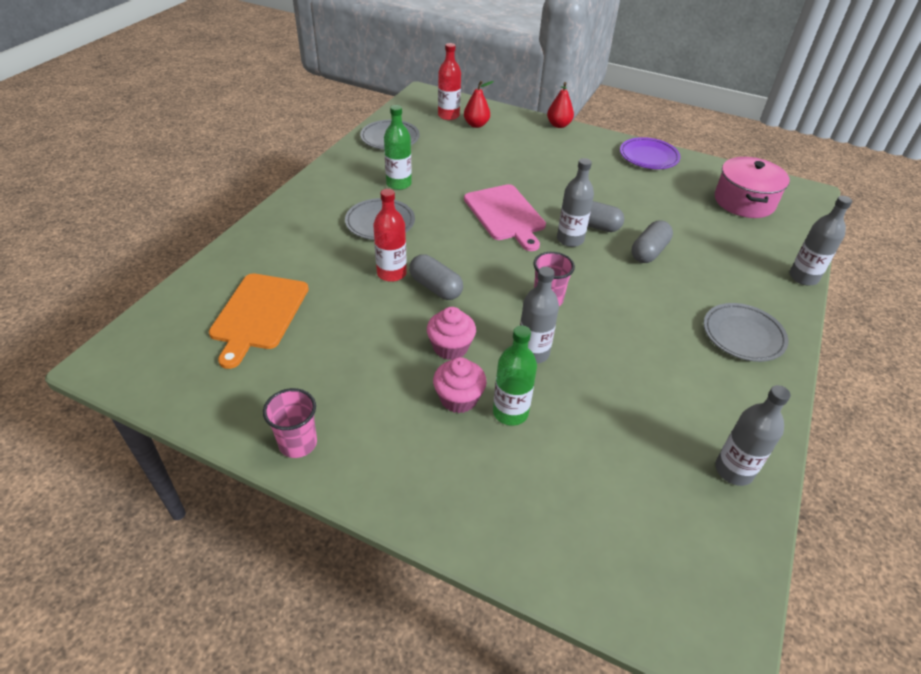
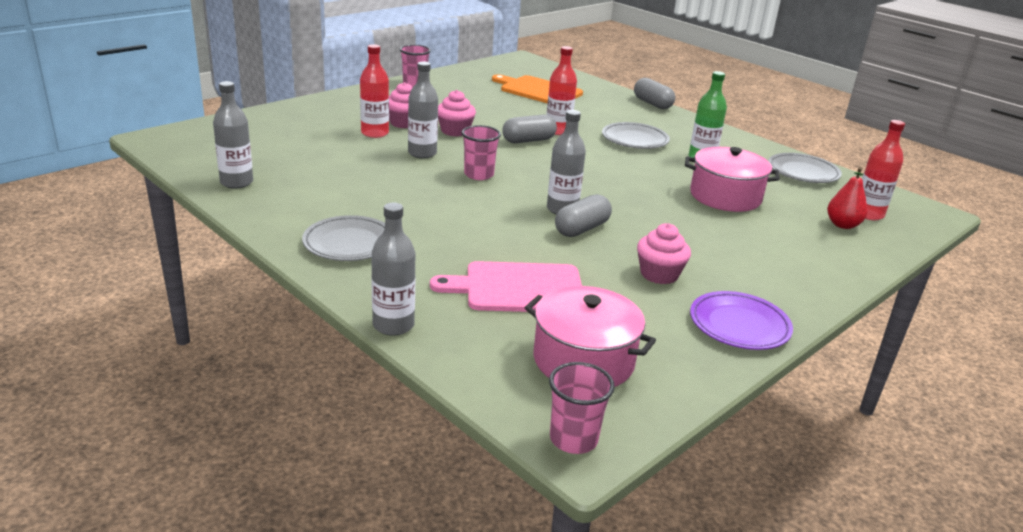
camera: 110 degrees right, 15 degrees down
(471, 169) = (725, 196): none -> pink pot
(505, 215) = (624, 191): pink cutting board -> pink cutting board (518, 288)
(510, 412) = (375, 133): green bottle -> red bottle
(558, 125) = (847, 282): red pear -> none
(622, 186) = (659, 274): none -> pink cupcake
(649, 252) = (514, 243): grey capsule -> grey capsule (652, 104)
(806, 195) = (573, 439): none -> pink cup

